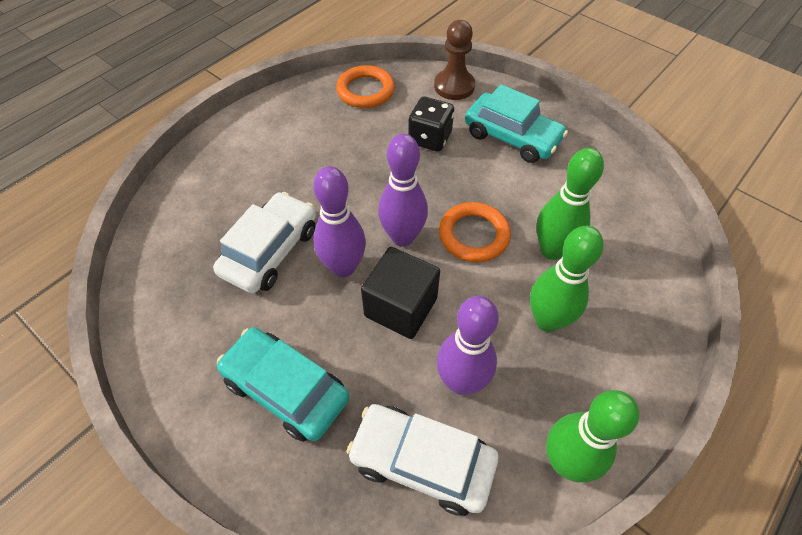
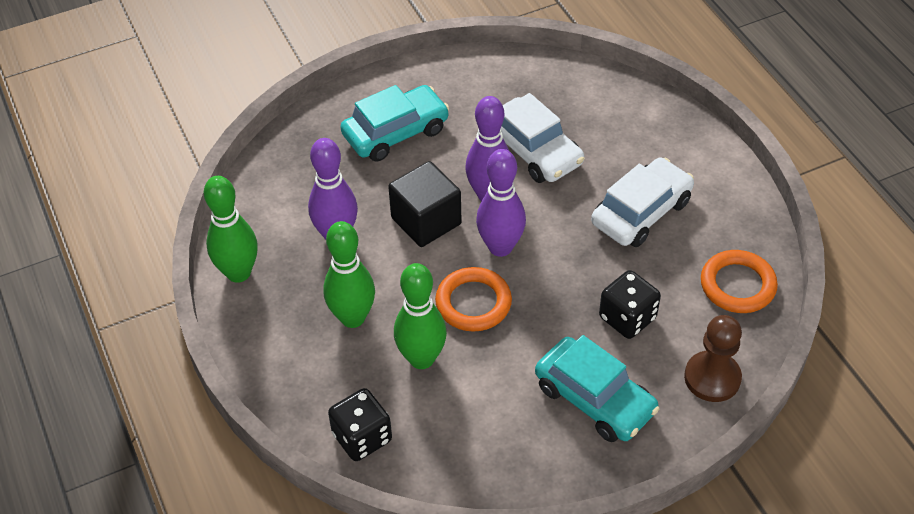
camera: 115 degrees right, 5 degrees down
(422, 462) = (294, 191): white car -> white car (641, 212)
(512, 137) = (594, 399): turquoise car -> turquoise car turned 105 degrees counterclockwise
(651, 261) = (362, 437): none -> black dice

